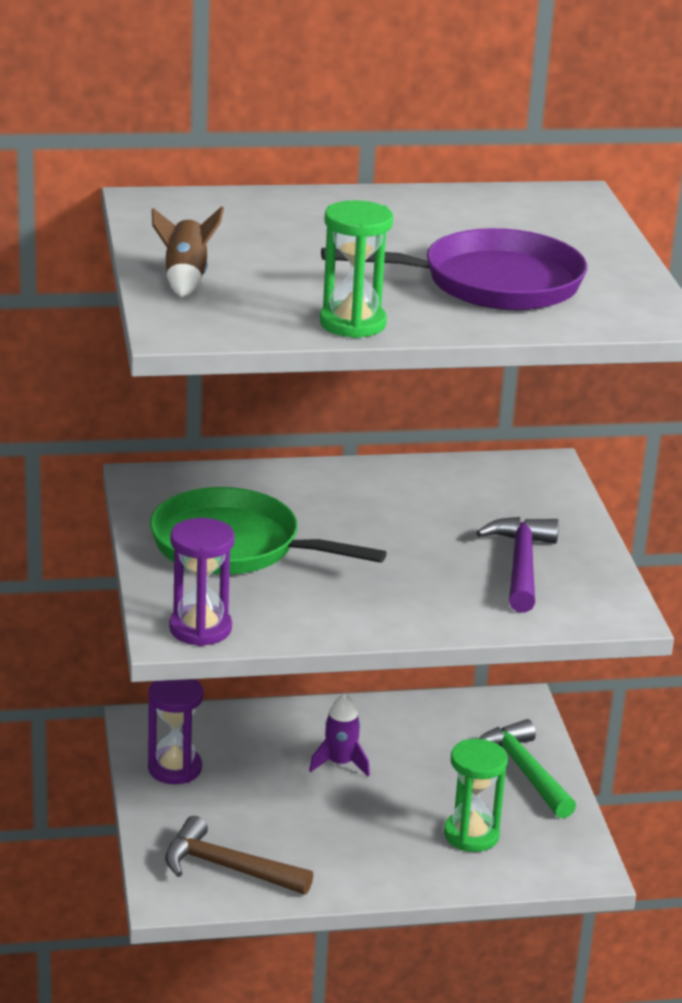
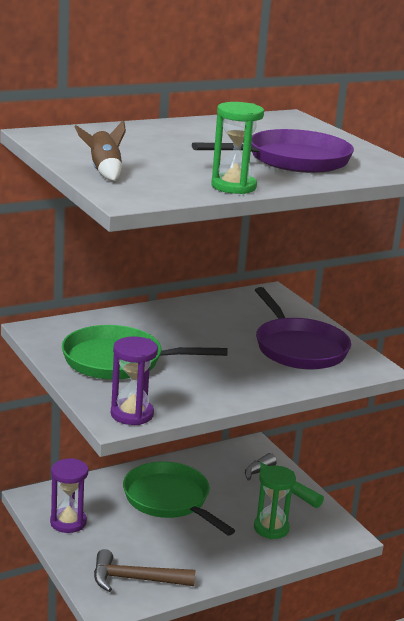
camera: 20 degrees left, 5 degrees down
(340, 763) = (169, 500): purple rocket -> green pan
(521, 565) = (298, 348): purple hammer -> purple pan

